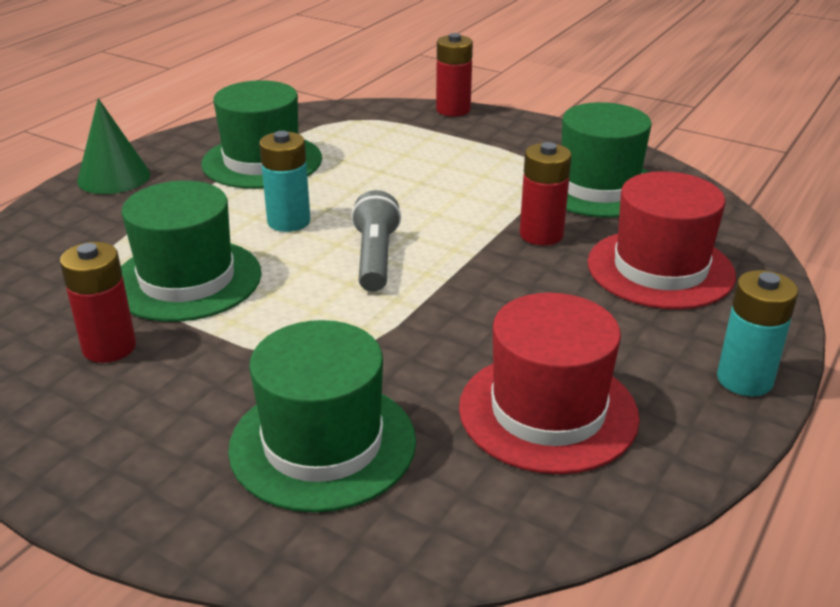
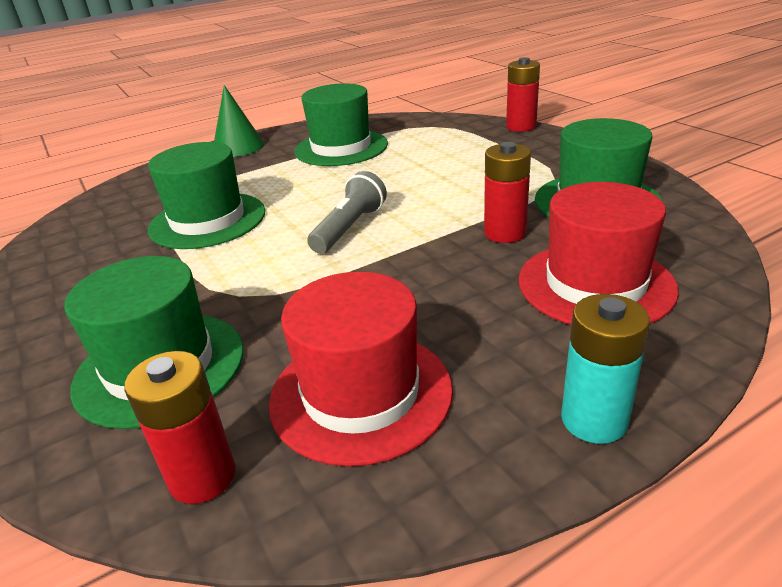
camera: 30 degrees right, 0 degrees up
(109, 347) = (113, 257): red battery -> red battery (202, 477)
(289, 222) = (315, 191): turquoise battery -> none

